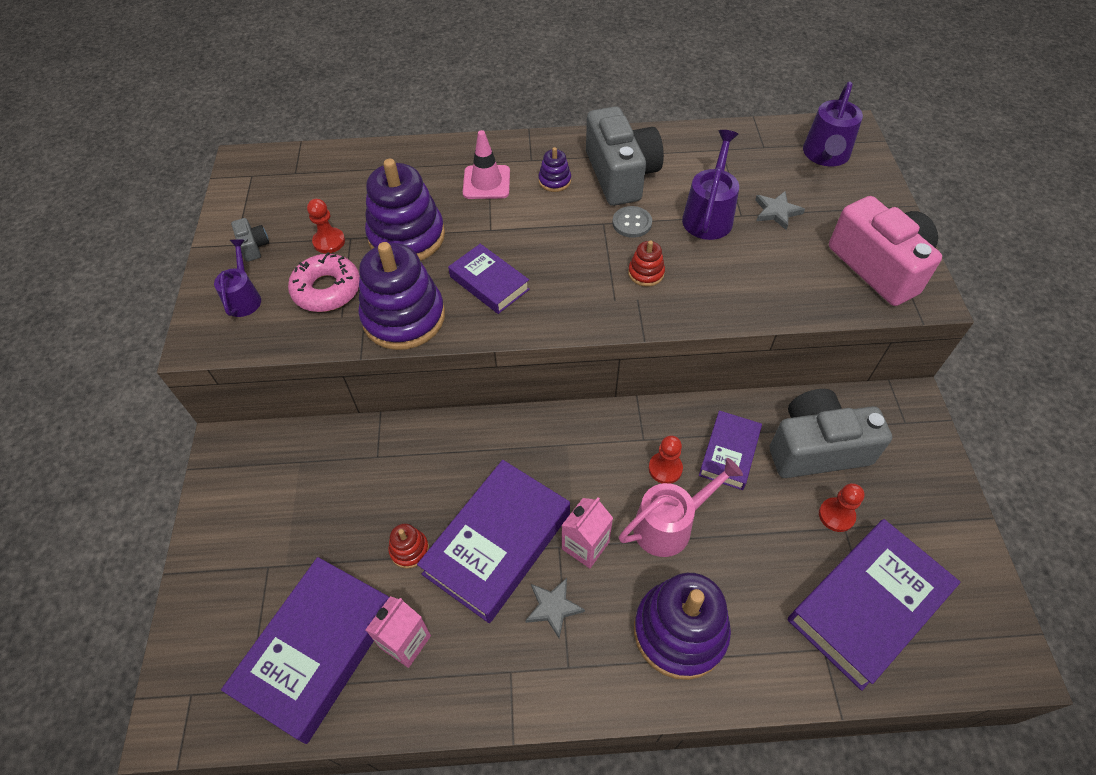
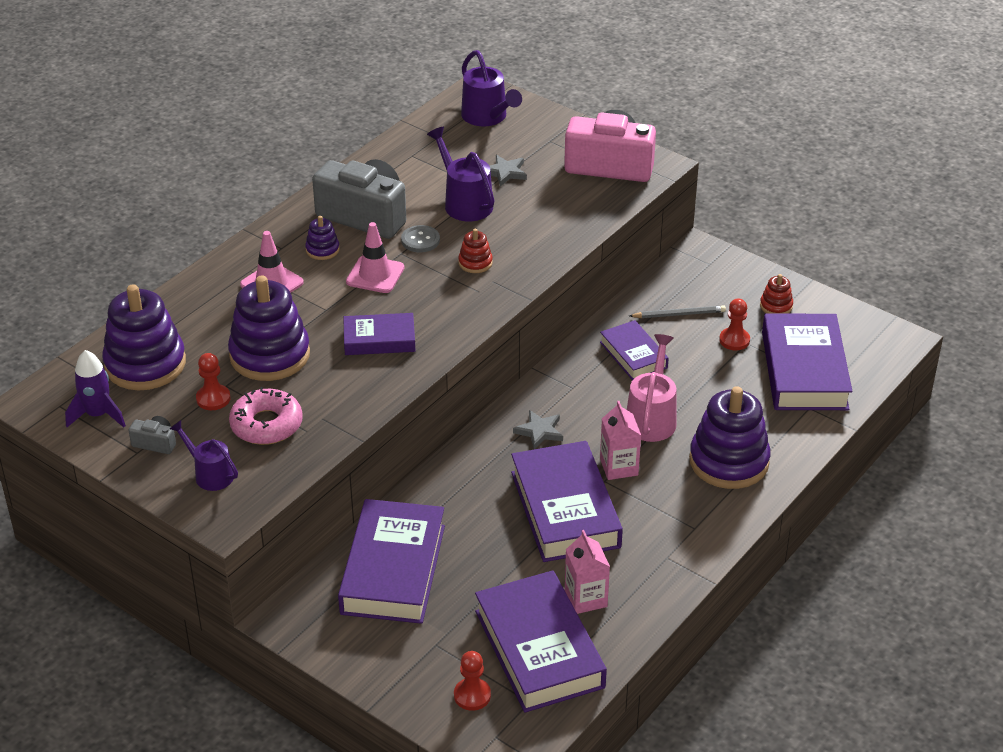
camera: 50 degrees left, 15 degrees down
(258, 199) = (98, 415): none -> purple rocket
(329, 475) = (393, 569): none -> purple book
(404, 317) = (353, 399): purple stacking toy -> purple stacking toy (145, 364)
(409, 550) = (515, 558): red stacking toy -> red stacking toy (776, 306)
(553, 607) = (645, 510): grey star -> grey star (539, 431)
(561, 227) = (375, 275): none -> pink traffic cone
(665, 468) = (608, 392): red pawn -> red pawn (472, 695)
(816, 448) = (679, 314): grey camera -> grey pencil

